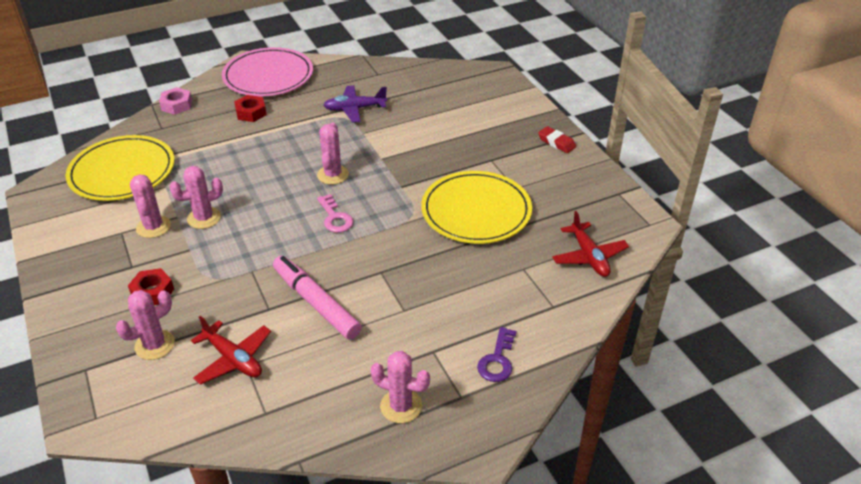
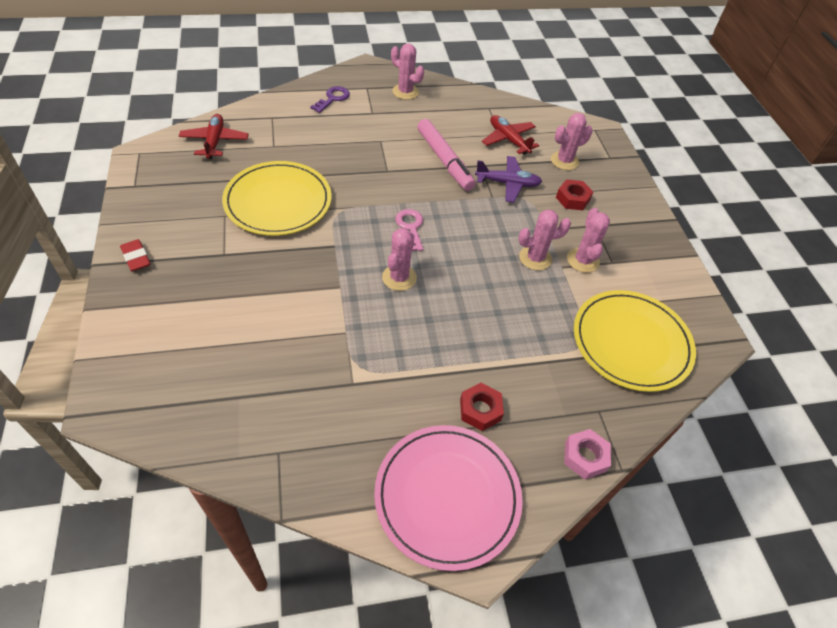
camera: 170 degrees left, 10 degrees up
(355, 109) = (340, 379): purple plane -> purple plane (507, 183)

